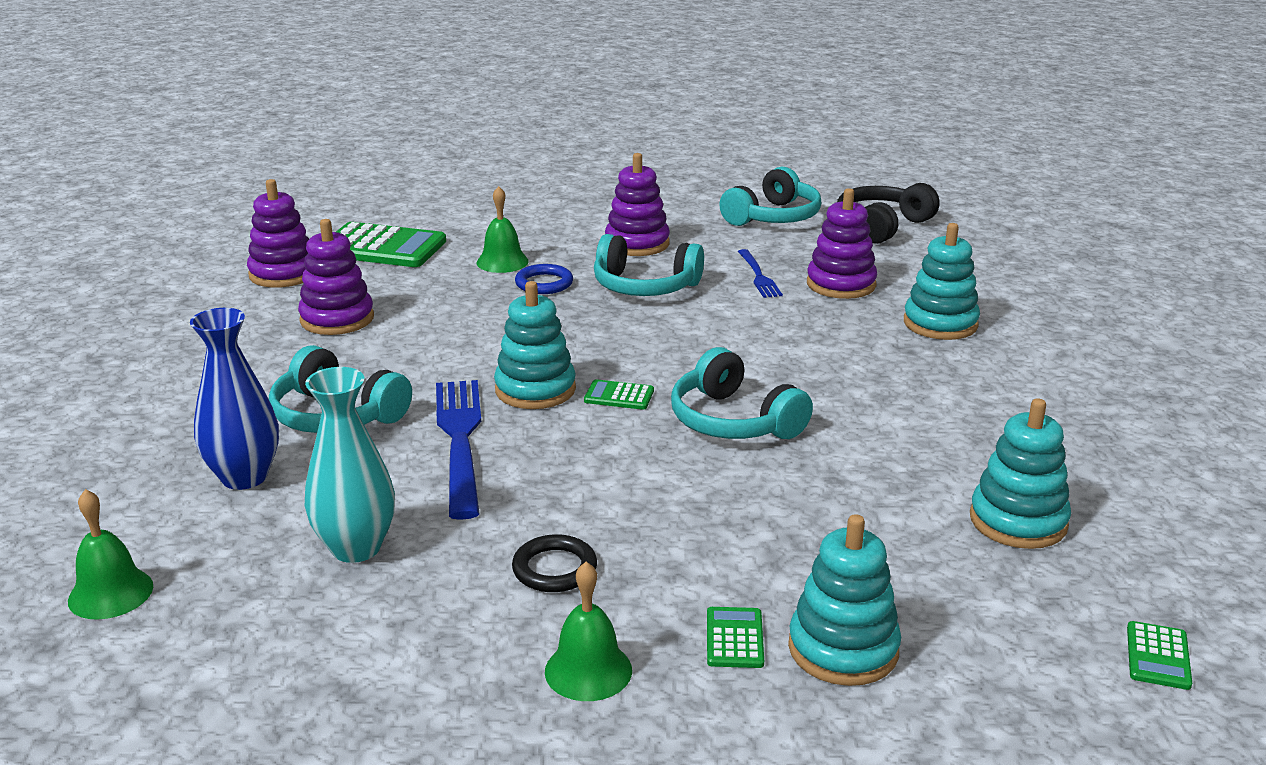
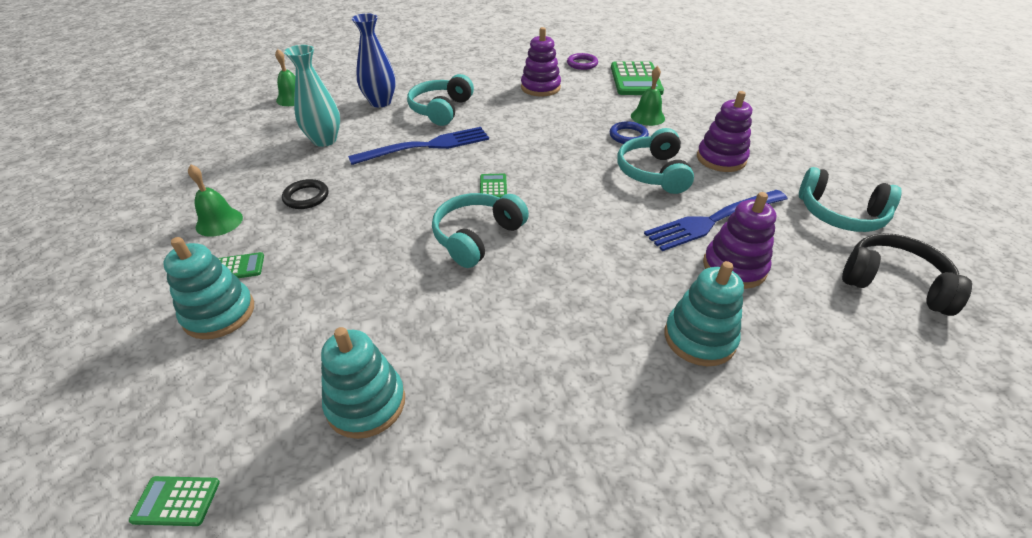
camera: 75 degrees right, 15 degrees up
(283, 274) = (582, 64): purple stacking toy -> purple ring
(535, 389) = (489, 158): turquoise stacking toy -> none
(759, 276) = (713, 221): blue fork -> blue fork, size x1.83

